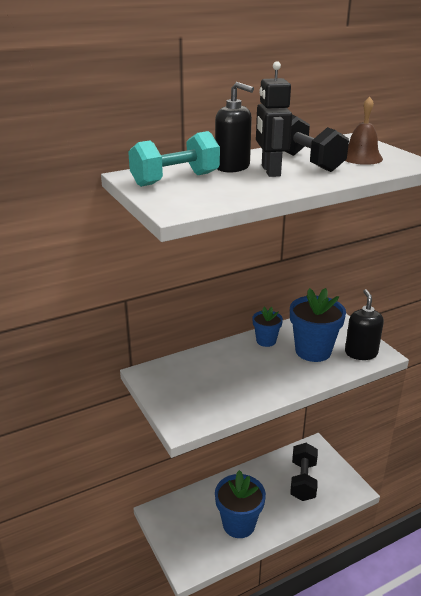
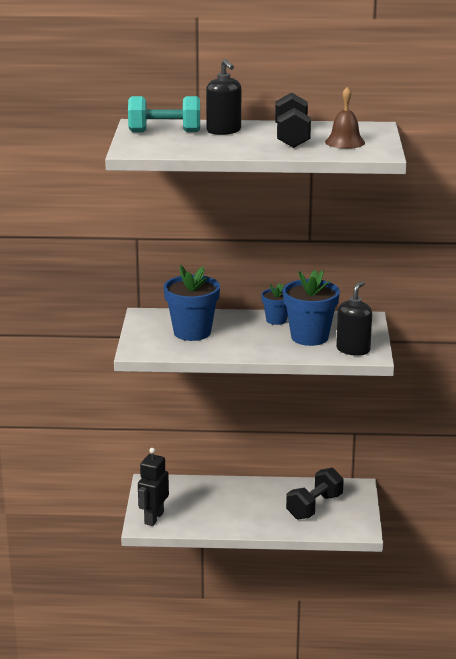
camera: 30 degrees right, 5 degrees down
(239, 524) = (218, 514): blue flower pot -> blue flower pot (192, 332)
(270, 171) = (247, 138): black robot -> black robot (153, 518)

